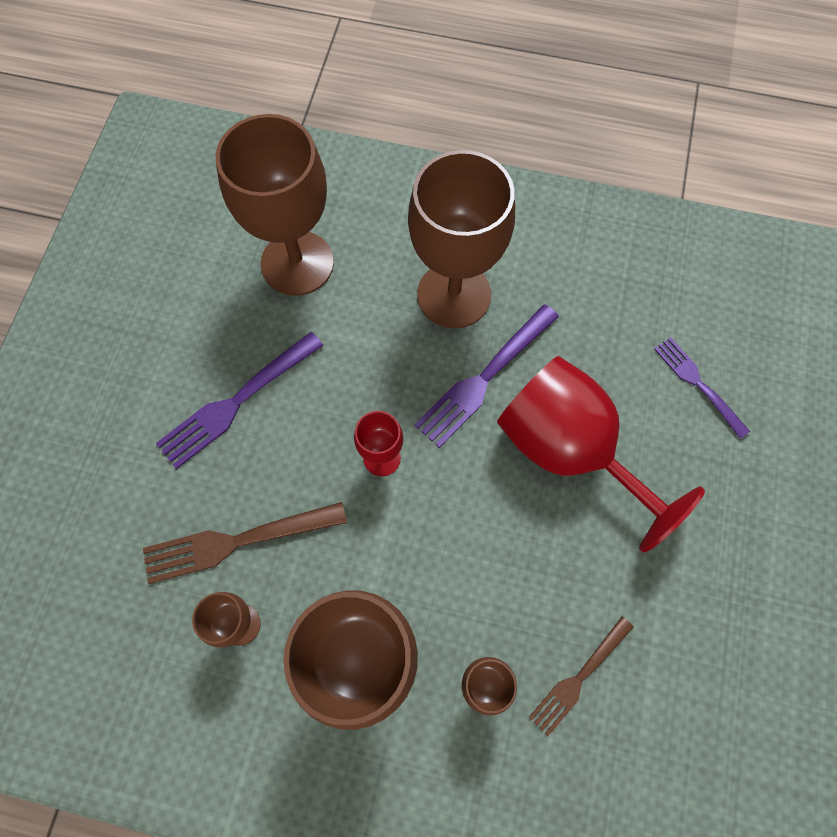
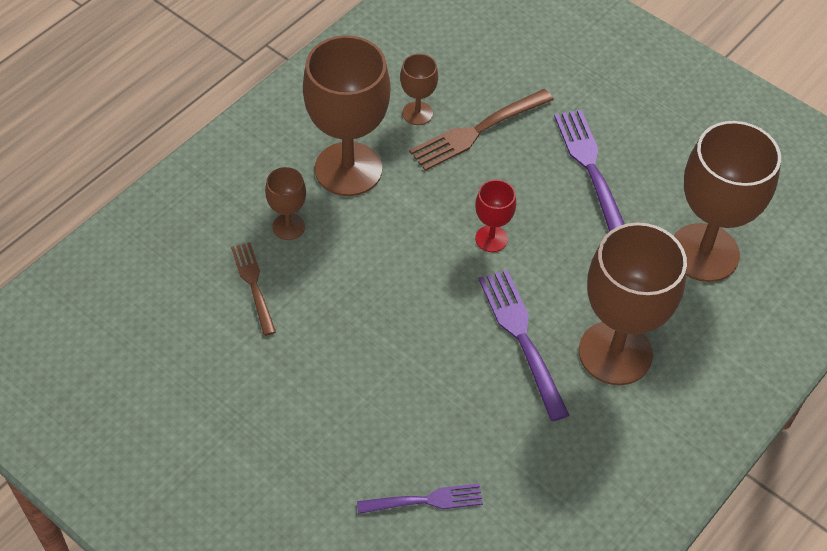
camera: 115 degrees right, 15 degrees down
(237, 541) = (477, 131): brown fork -> brown fork turned 135 degrees counterclockwise
(570, 450) = (423, 367): red goblet -> none

